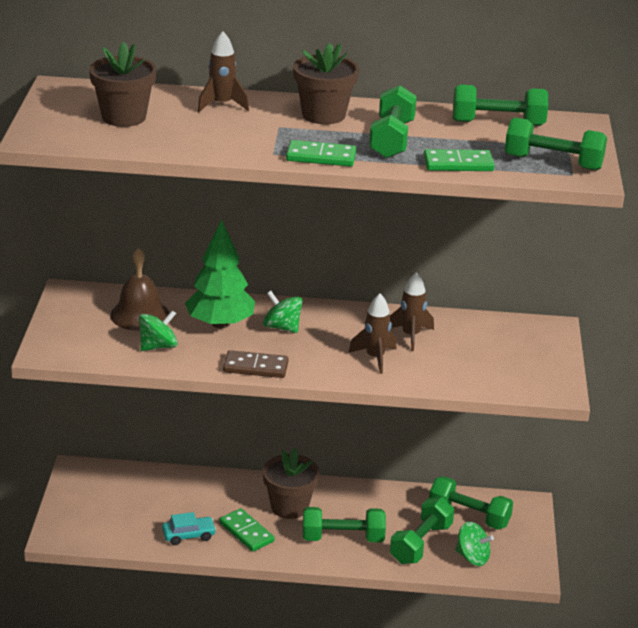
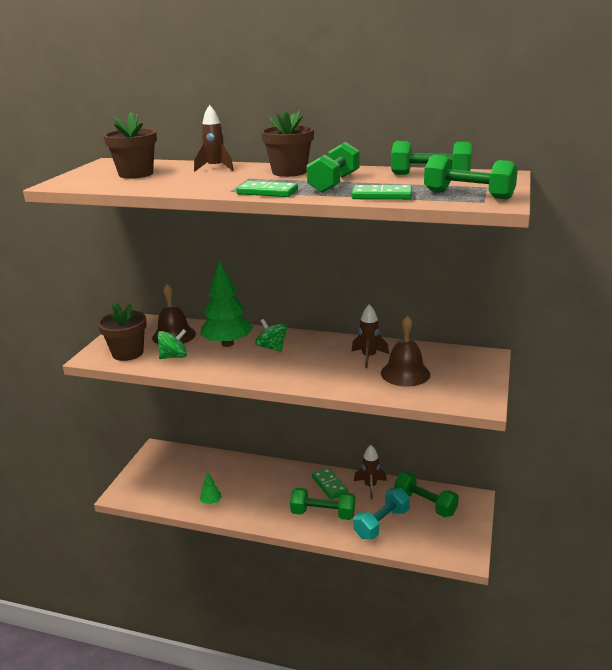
camera: 15 degrees right, 5 degrees down
(188, 535) = (211, 502): turquoise car -> green tree
(246, 532) = (253, 503): green domino -> green domino (329, 485)
(255, 367) = (238, 374): brown domino -> none
(289, 507) = (291, 486): brown flower pot -> brown flower pot (127, 353)
(375, 358) = (334, 371): brown rocket -> brown rocket (370, 486)
(421, 544) = (382, 523): green dumbbell -> turquoise dumbbell
(462, 356) = (405, 373): none -> brown bell
(472, 557) = (420, 538): green spinning top -> none

